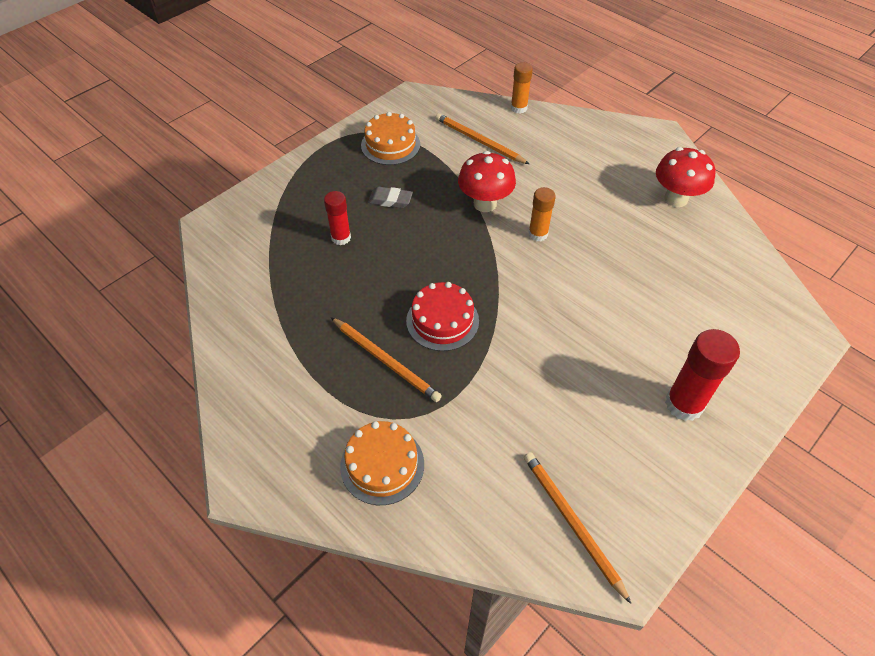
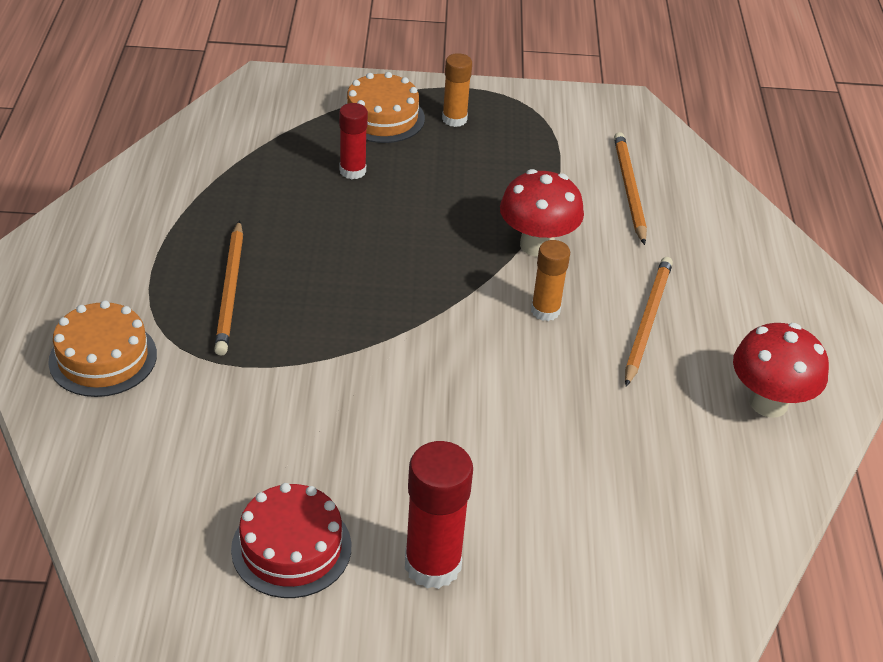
camera: 45 degrees right, 10 degrees down
(390, 145) = (529, 130): orange cake -> orange cake (382, 117)
(390, 200) = (448, 175): grey eraser -> none
(442, 321) = (328, 302): red cake -> red cake (291, 547)
(519, 108) = (730, 191): orange glue stick -> orange glue stick (454, 119)
(572, 522) = (169, 540): orange pencil -> orange pencil (647, 321)

